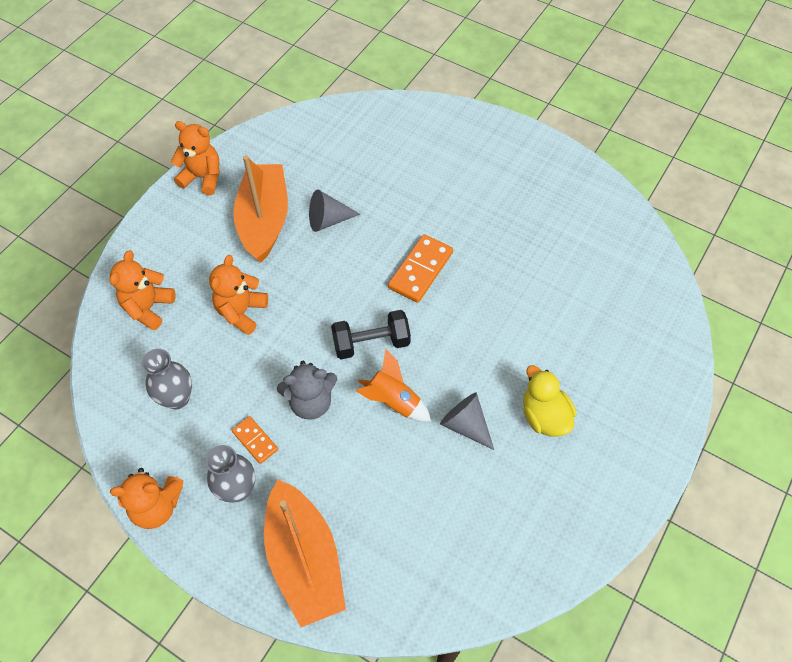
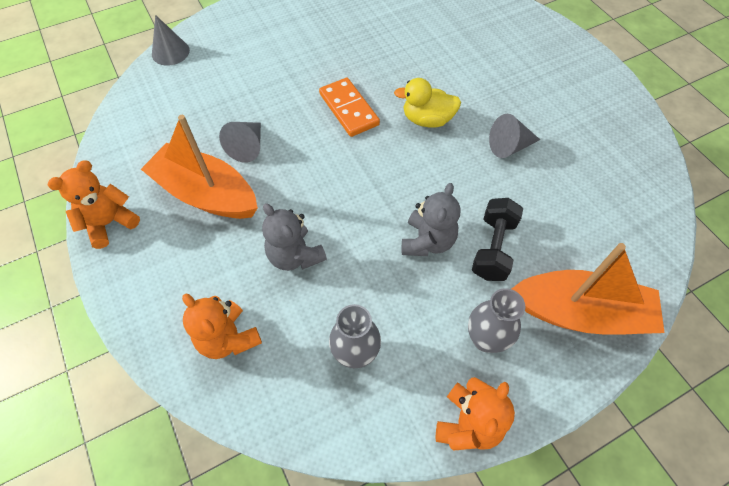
camera: 60 degrees left, 0 degrees up
(241, 312) = (295, 256): orange teddy bear -> grey teddy bear
(255, 440) = (442, 303): orange domino -> none
(371, 343) = (396, 172): black dumbbell -> black dumbbell (493, 248)
(393, 401) = (461, 182): orange rocket -> none
(394, 107) = (170, 52): none -> grey cone
(544, 416) = (527, 98): yellow duck -> yellow duck (427, 120)

